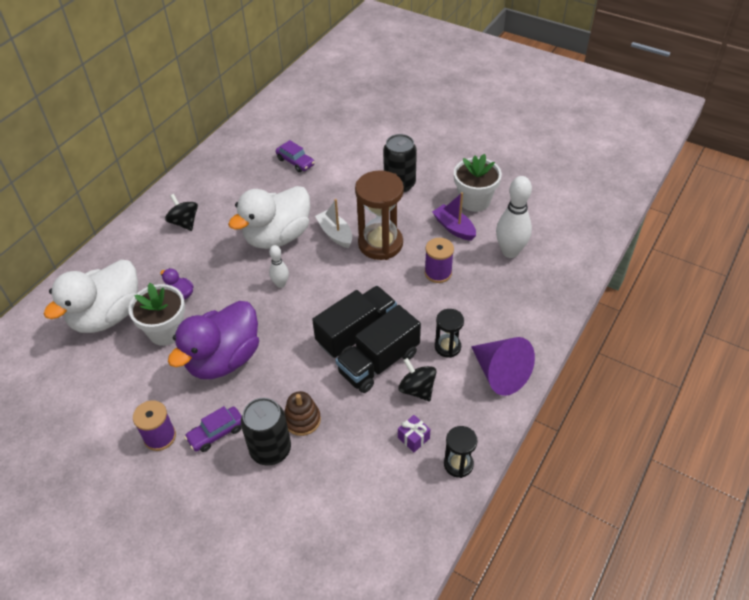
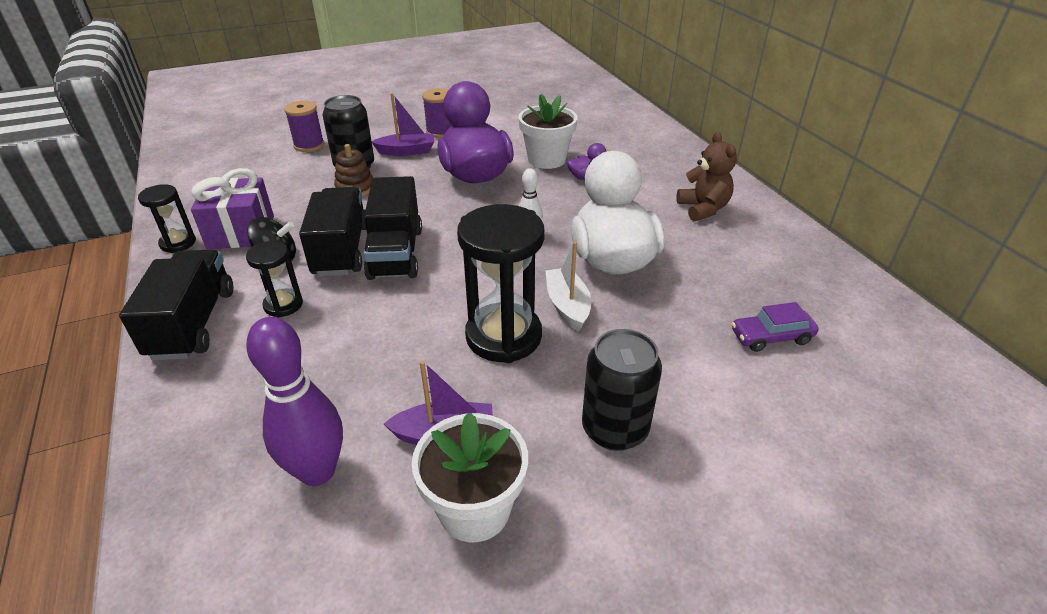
camera: 125 degrees right, 10 degrees down
(107, 316) = (601, 141): white duck -> none
(184, 222) = (703, 209): black spinning top -> brown teddy bear
(216, 433) = (407, 151): purple car -> purple boat
(335, 234) = (567, 306): white boat -> white boat turned 105 degrees counterclockwise
(380, 244) = (503, 336): brown hourglass -> black hourglass
(413, 438) = (241, 232): purple gift -> purple gift, size x2.10
(438, 273) = (388, 361): purple spool -> purple spool (309, 145)
(500, 373) = (193, 323): purple cone -> black truck
(510, 251) = (317, 471): white bowling pin -> purple bowling pin

